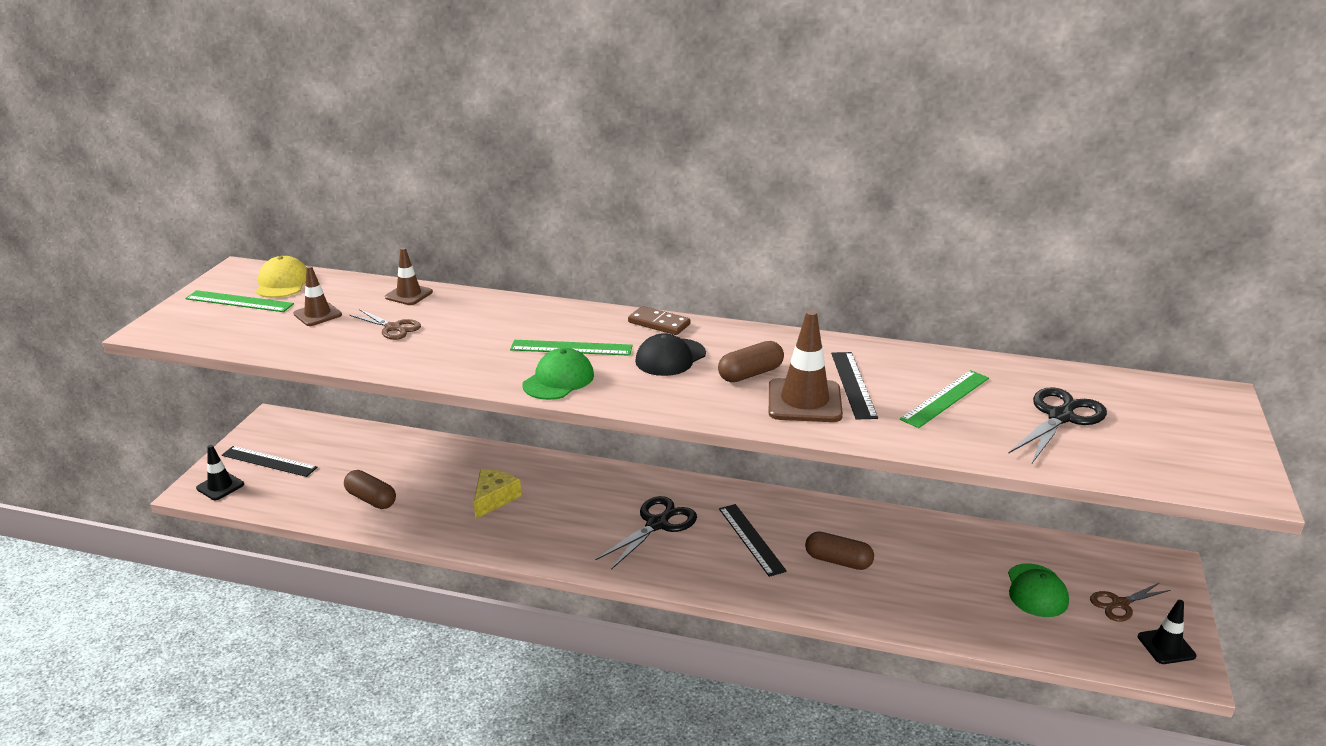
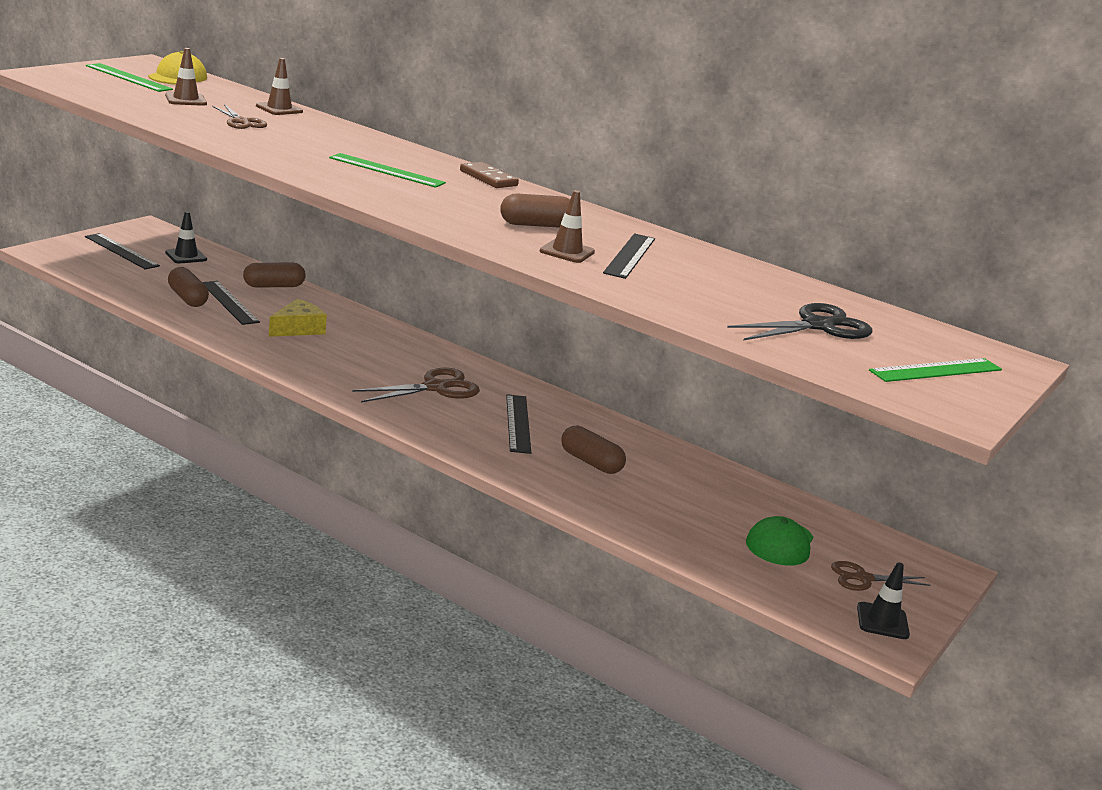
camera: 15 degrees right, 5 degrees down
(220, 486) = (66, 255): black traffic cone -> black traffic cone (186, 256)
(411, 489) = (229, 302): none -> black ruler
(436, 452) = (274, 286): none -> brown capsule
(558, 380) = (351, 183): green cap -> none
(658, 524) = (436, 388): black scissors -> brown scissors
(670, 357) = (472, 198): black cap -> none
(804, 401) = (567, 252): brown traffic cone -> brown traffic cone, size x0.60
(945, 398) = (712, 286): green ruler -> green ruler (936, 370)

